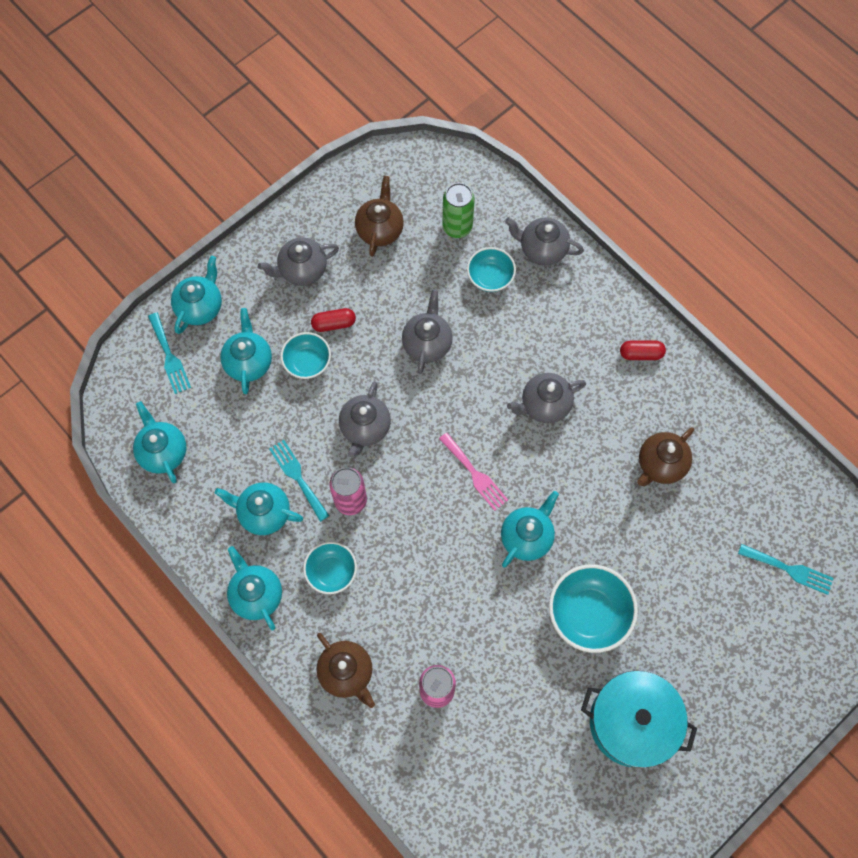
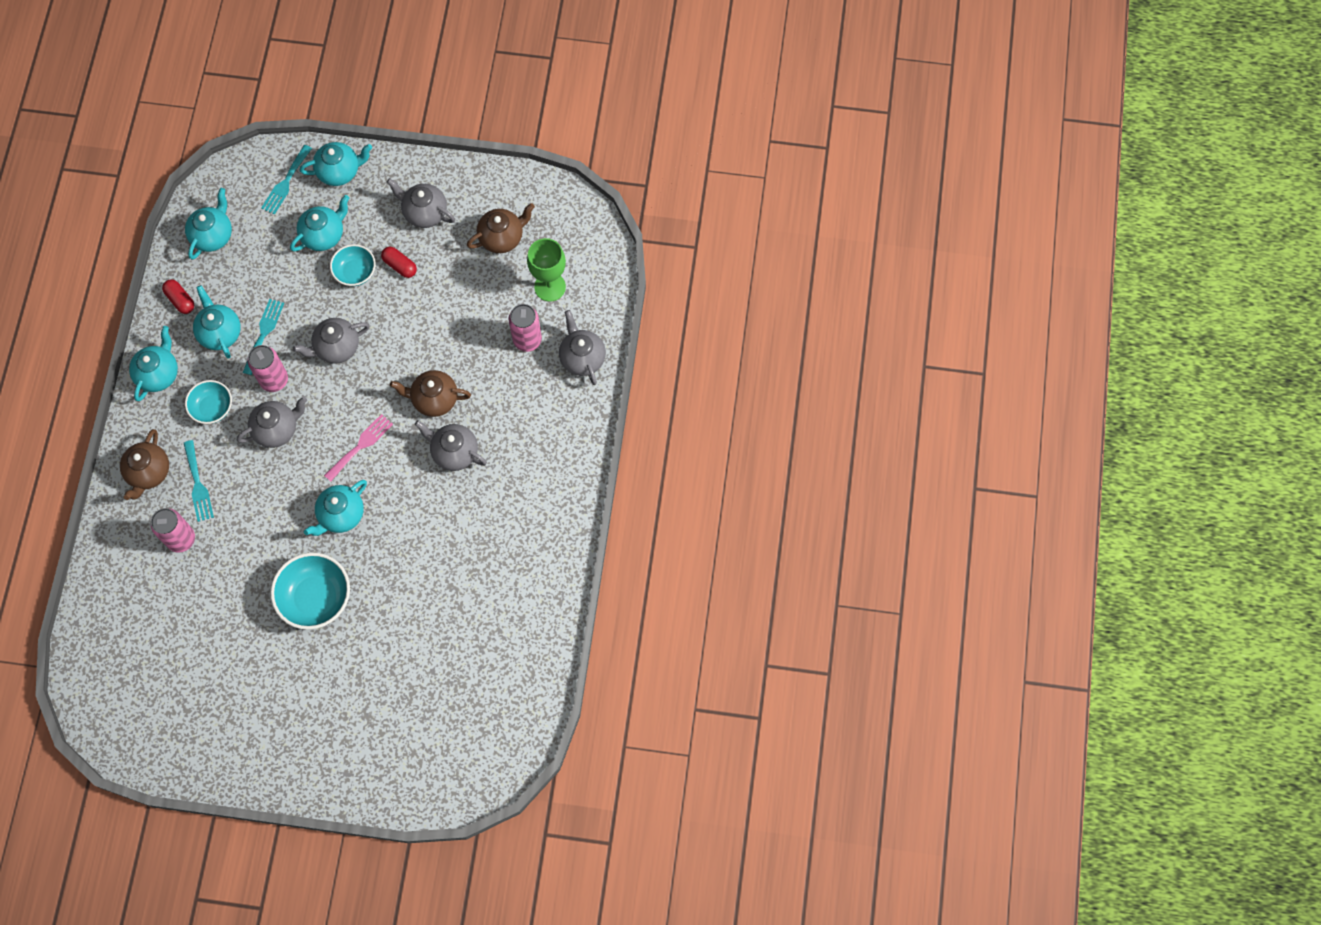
camera: 50 degrees right, 0 degrees up
(427, 343) = (437, 338): grey teapot -> grey teapot (277, 429)
(457, 227) = (550, 287): green can -> green goblet
(475, 474) = (361, 445): pink fork -> pink fork turned 150 degrees counterclockwise
(490, 277) = (527, 340): turquoise bowl -> pink can
(527, 537) = (341, 515): turquoise teapot -> turquoise teapot turned 135 degrees clockwise
(632, 722) = (258, 684): turquoise pot -> none
(641, 354) = (553, 488): red capsule -> red capsule (180, 300)
(660, 464) = (472, 565): brown teapot -> brown teapot (434, 399)
(789, 569) = (461, 713): turquoise fork -> turquoise fork (198, 484)

